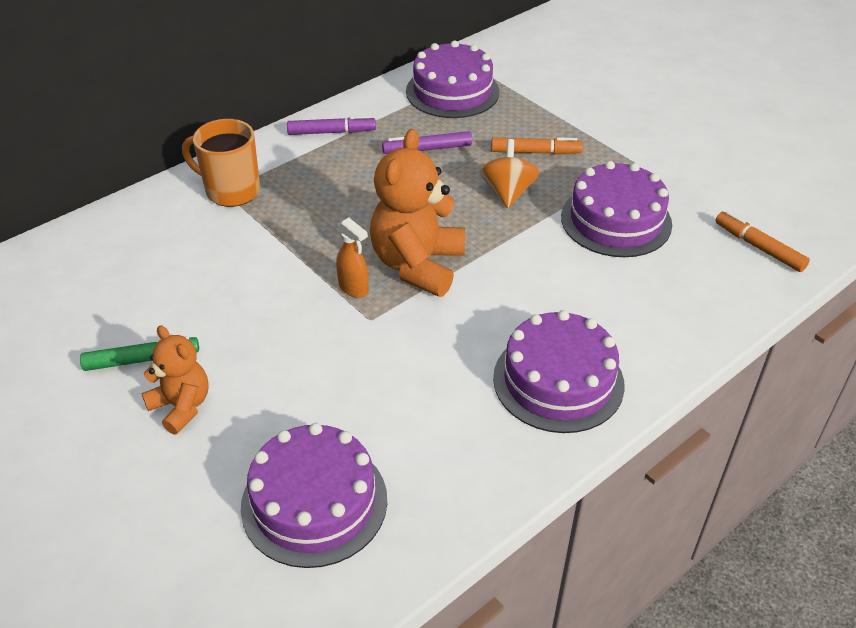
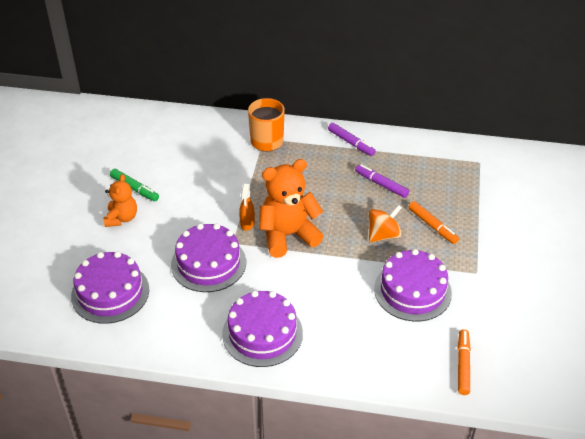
camera: 50 degrees right, 0 degrees up
(452, 91) = (444, 163): purple cake -> purple cake (208, 263)

